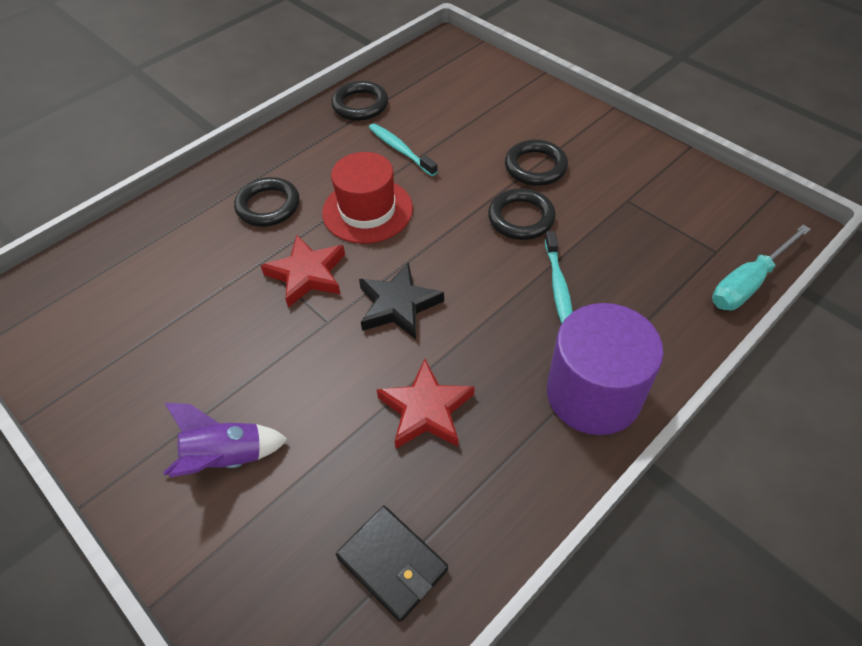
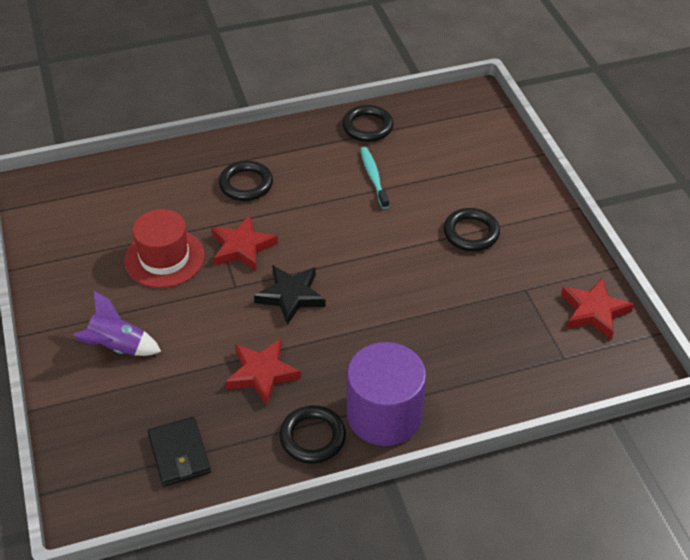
camera: 25 degrees right, 5 degrees down
(367, 210) = (315, 216): red hat -> red hat (164, 258)
(521, 218) = (428, 269): black ring -> black ring (312, 437)
(558, 286) = (417, 331): turquoise toothbrush -> none
(705, 195) = (594, 311): none -> red star
(748, 283) = (567, 391): turquoise screwdriver -> none

